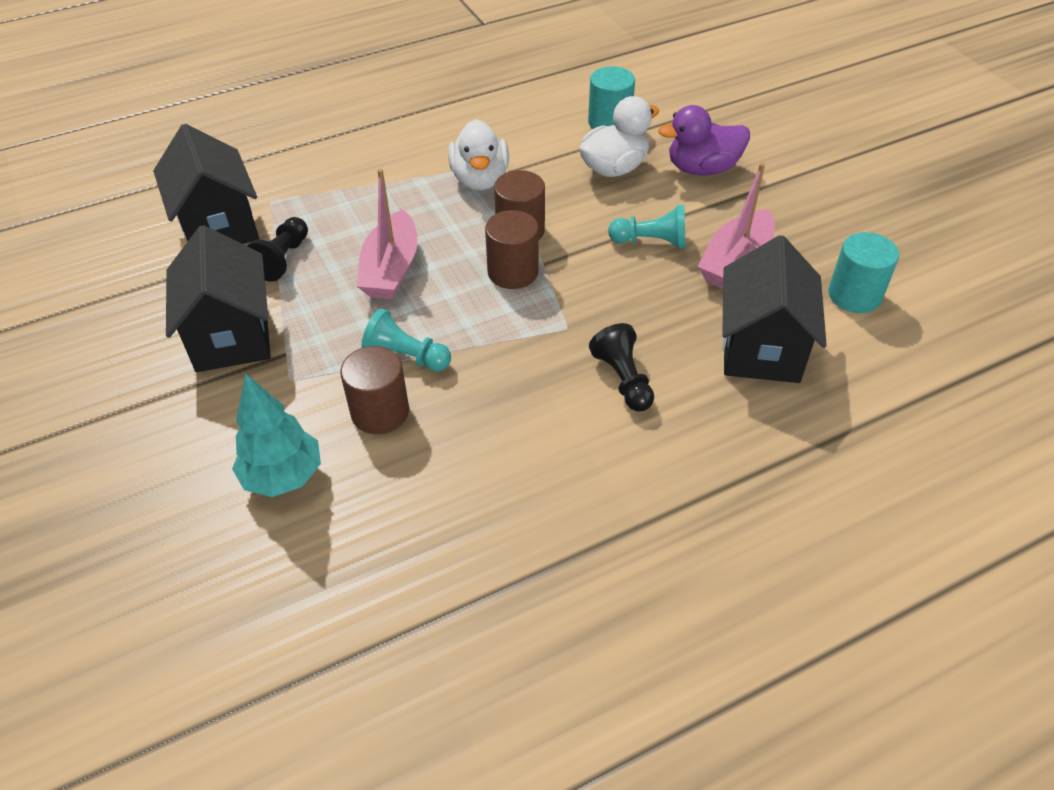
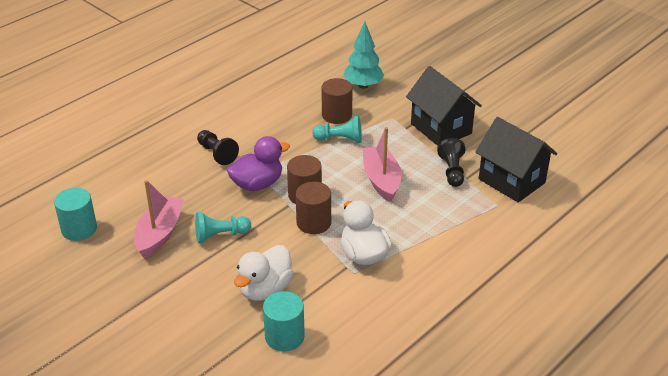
camera: 160 degrees right, 10 degrees down
(702, 169) = (194, 306): purple duck -> purple duck (257, 184)
(761, 348) = (140, 185): black house -> none

